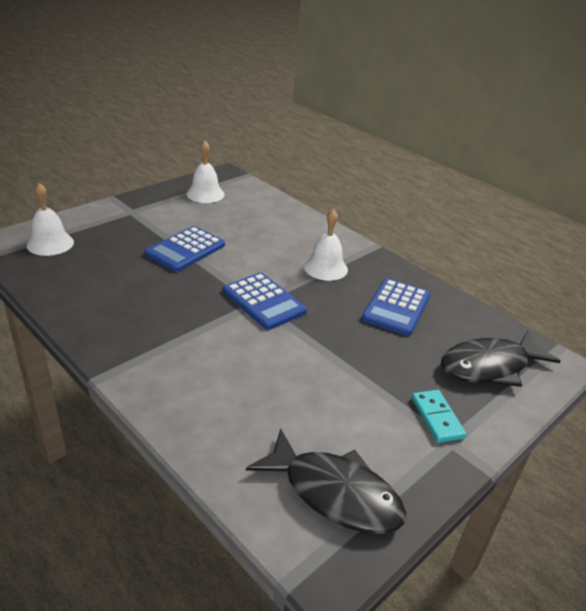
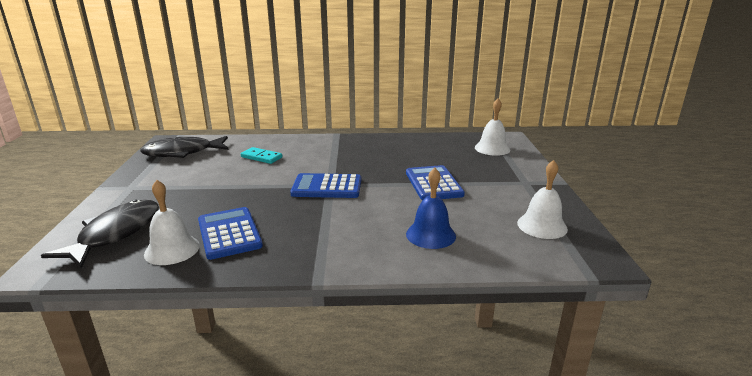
camera: 135 degrees right, 10 degrees down
(272, 226) = (431, 235): none -> blue bell
(325, 268) = (327, 229): white bell -> white bell (172, 249)
(437, 418) = (145, 192): turquoise domino -> turquoise domino (261, 157)

